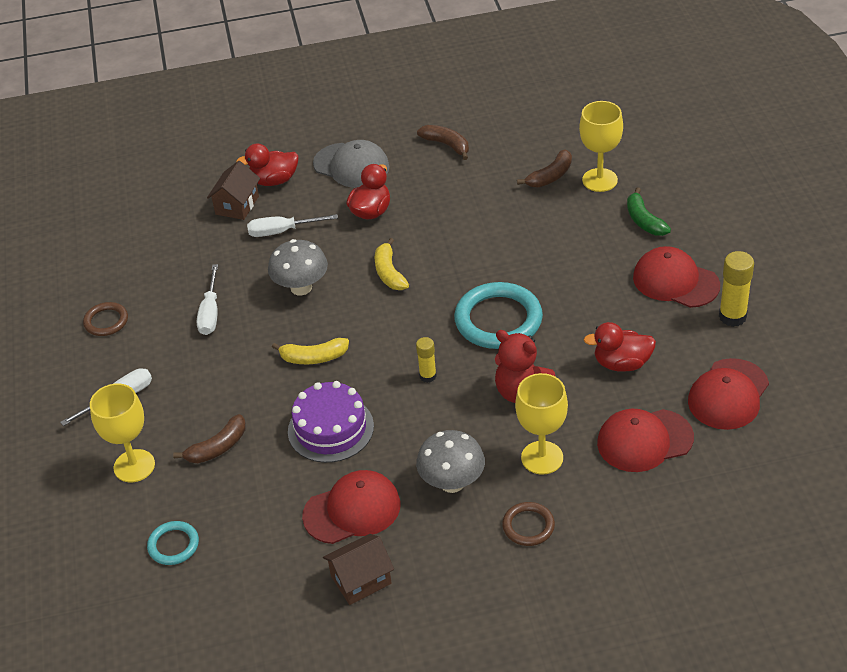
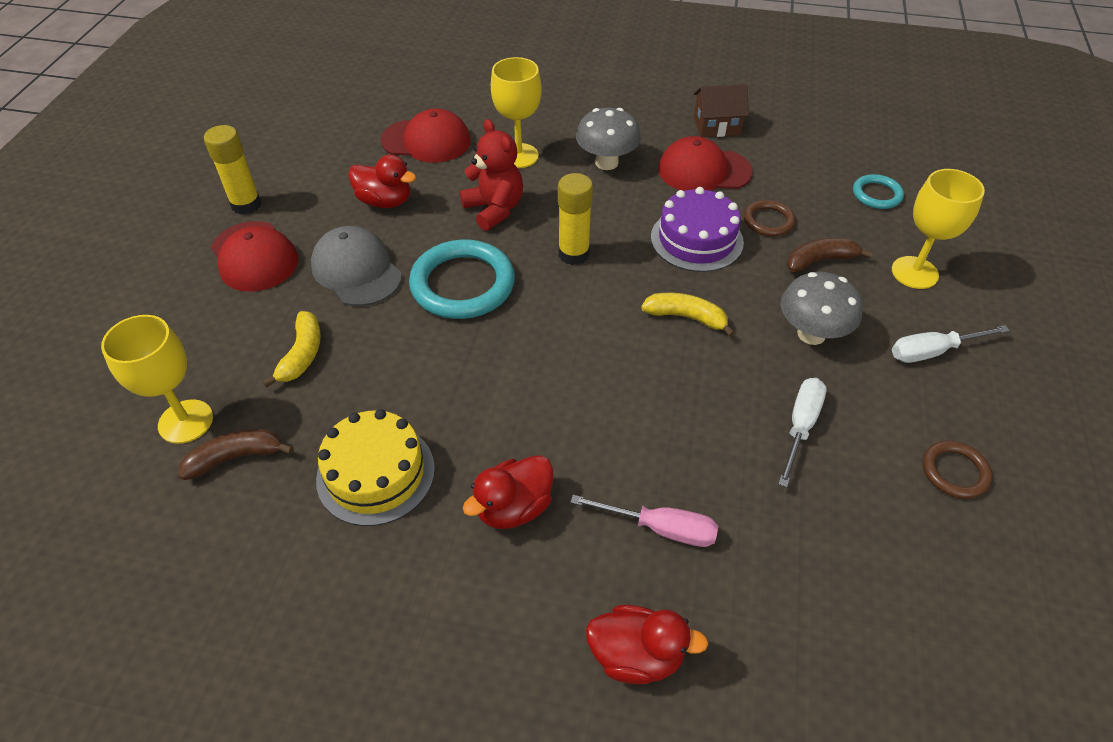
camera: 160 degrees left, 5 degrees up
(237, 205) = (717, 623): brown house -> none
(282, 231) = (660, 528): white screwdriver -> pink screwdriver
(301, 287) = (667, 416): grey mushroom -> grey mushroom (811, 334)
(351, 165) = (492, 627): grey cap -> grey cap (356, 270)
(389, 273) = (545, 392): yellow banana -> yellow banana (302, 354)
(428, 376) = (573, 254): yellow glue stick -> yellow glue stick, size x1.64
(446, 145) = (318, 599): brown banana -> none
(462, 198) = (376, 473): none -> yellow cake
(528, 526) = (565, 118): brown ring -> brown ring (768, 221)
(644, 221) = (203, 339): green banana -> none
(728, 394) = (326, 149): red cap -> none

